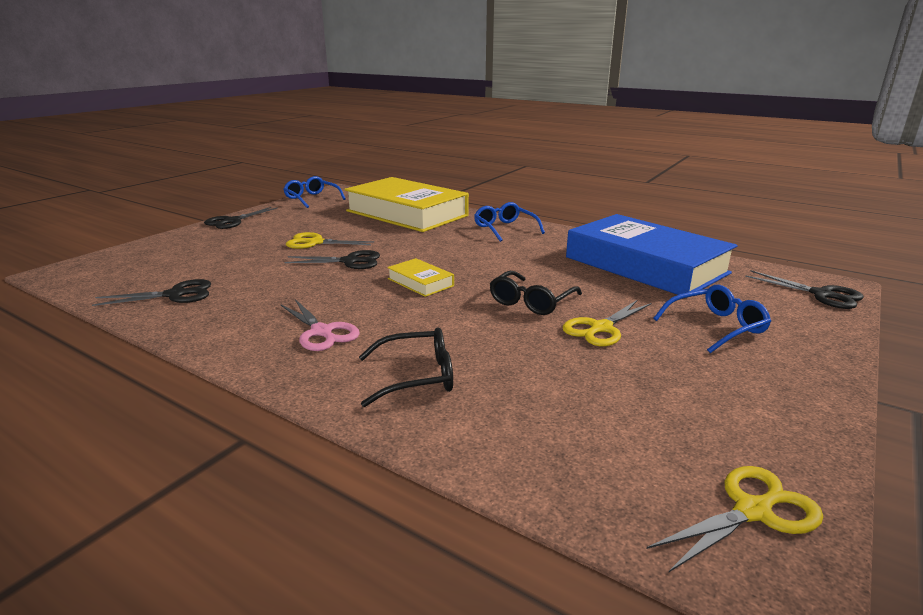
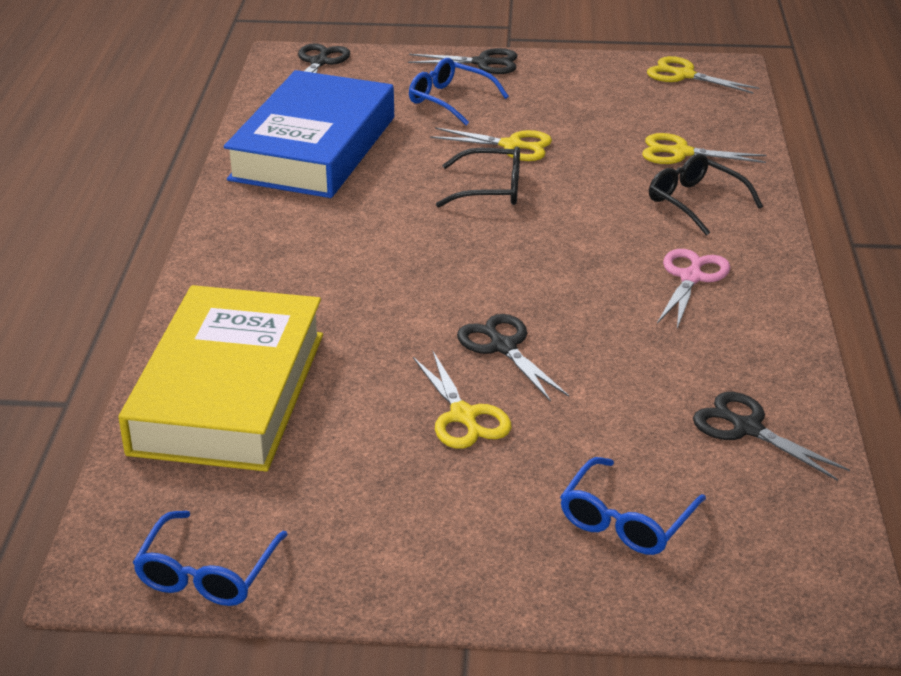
camera: 120 degrees left, 10 degrees up
(232, 221) = (449, 589): black scissors -> black scissors (483, 63)
(420, 282) = (512, 268): yellow book -> none
(505, 229) = (245, 269): blue glasses -> blue glasses (626, 520)
(518, 408) = (680, 153): none -> yellow scissors

